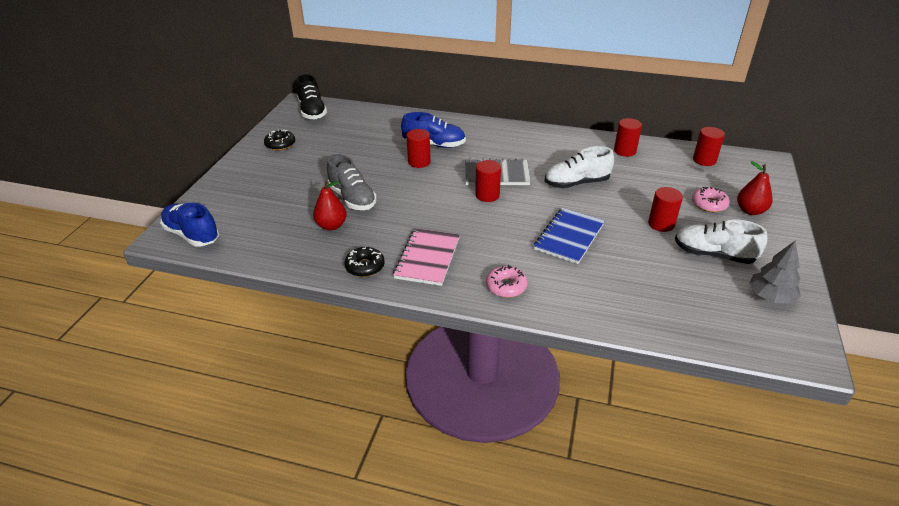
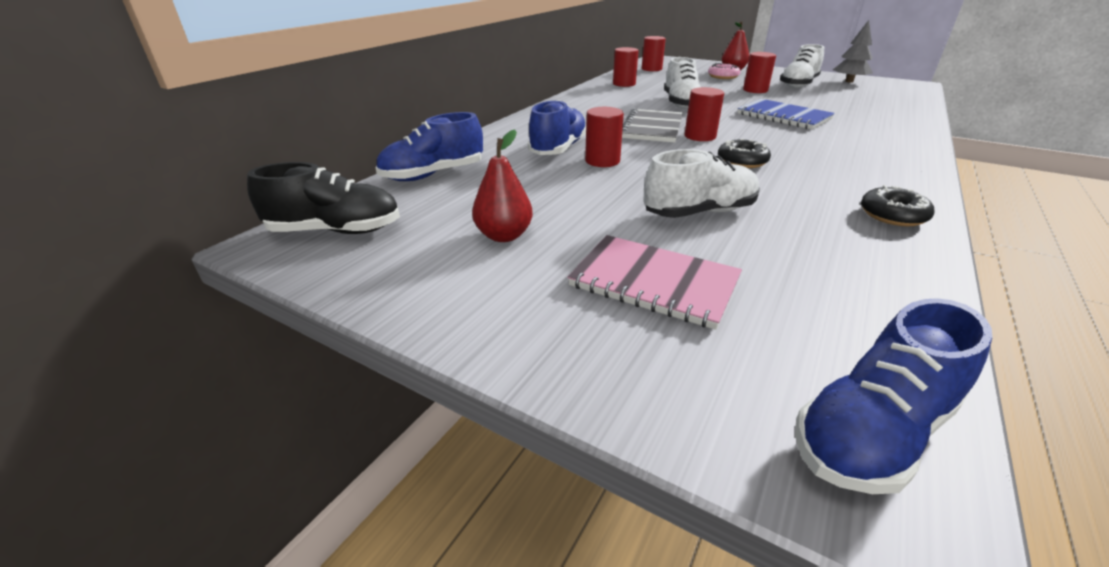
camera: 75 degrees left, 5 degrees down
(280, 144) = (452, 275): black donut -> black donut (742, 161)
(331, 226) = (786, 234): red pear -> red pear (504, 236)
(352, 198) = (699, 212): grey shoe -> white shoe
(379, 117) = (433, 174): none -> blue shoe
(427, 258) = (851, 176): pink notebook -> pink notebook (654, 282)
(506, 286) = (887, 147): pink donut -> none

